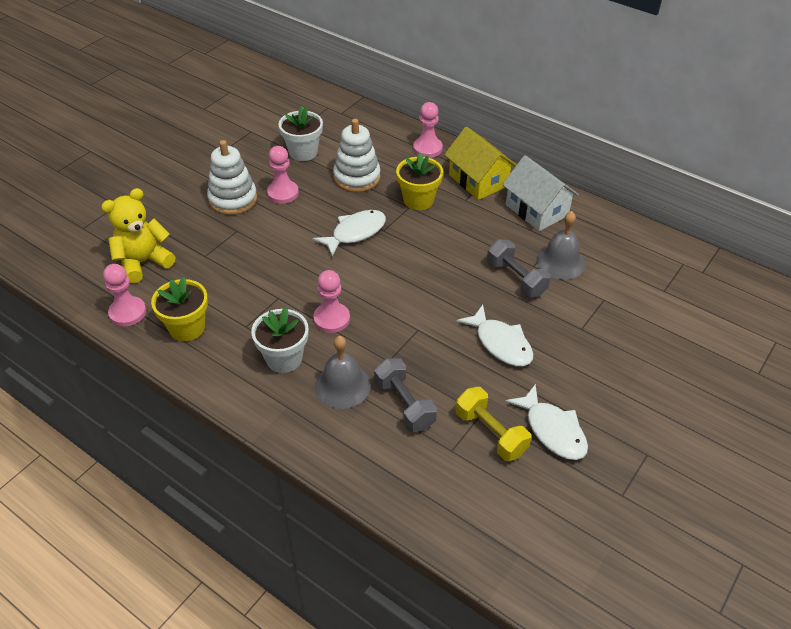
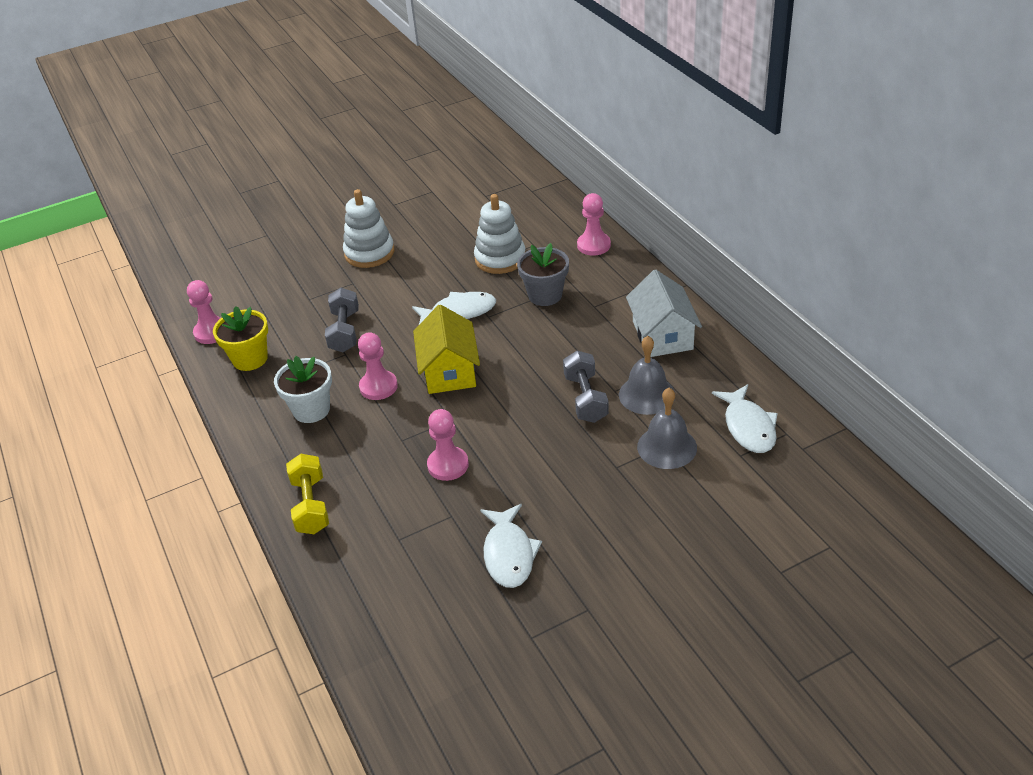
camera: 30 degrees right, 5 degrees down
(143, 262) = (254, 291): yellow teddy bear -> none
(283, 193) = (419, 257): pink pawn -> pink pawn (448, 465)
(303, 152) = (466, 222): white flower pot -> none
(342, 385) = (344, 449): grey bell -> grey bell (667, 447)
(404, 404) = (386, 484): grey dumbbell -> grey dumbbell (344, 331)
(418, 200) = (545, 295): yellow flower pot -> grey flower pot
(478, 180) = (622, 290): yellow house -> yellow house (449, 371)
(490, 433) = (446, 536): yellow dumbbell -> yellow dumbbell (310, 505)
(500, 343) = (521, 456): white fish -> white fish (748, 427)

